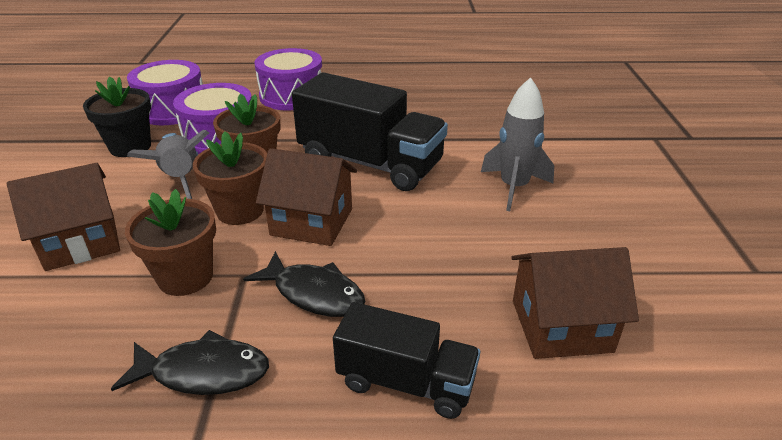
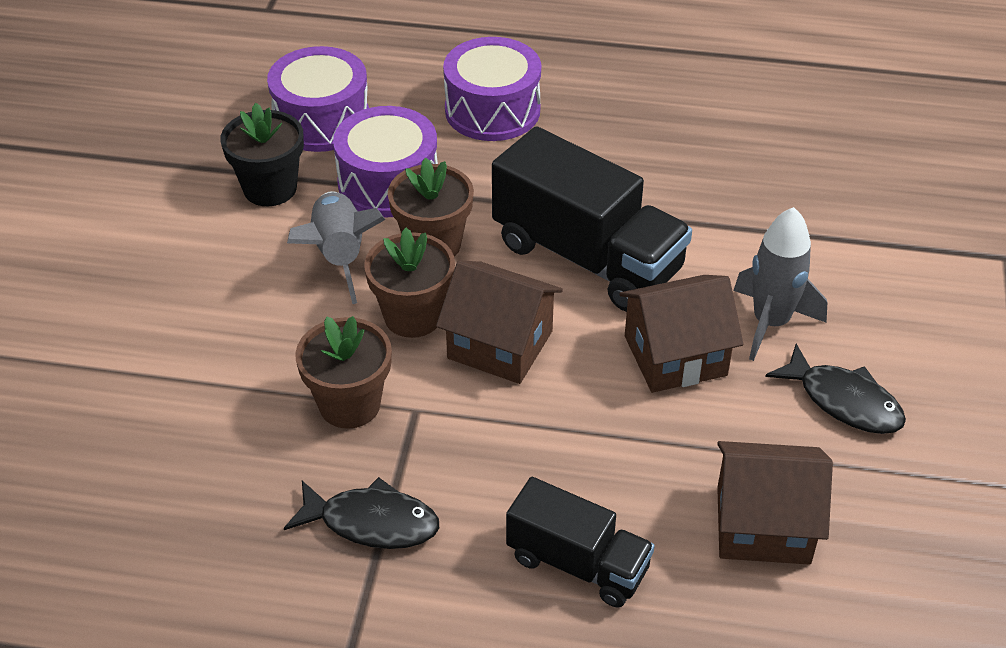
camera: 10 degrees right, 10 degrees up
(81, 242) = (227, 339): brown house -> brown house (675, 356)
(314, 293) = (493, 446): black fish -> black fish (843, 401)

